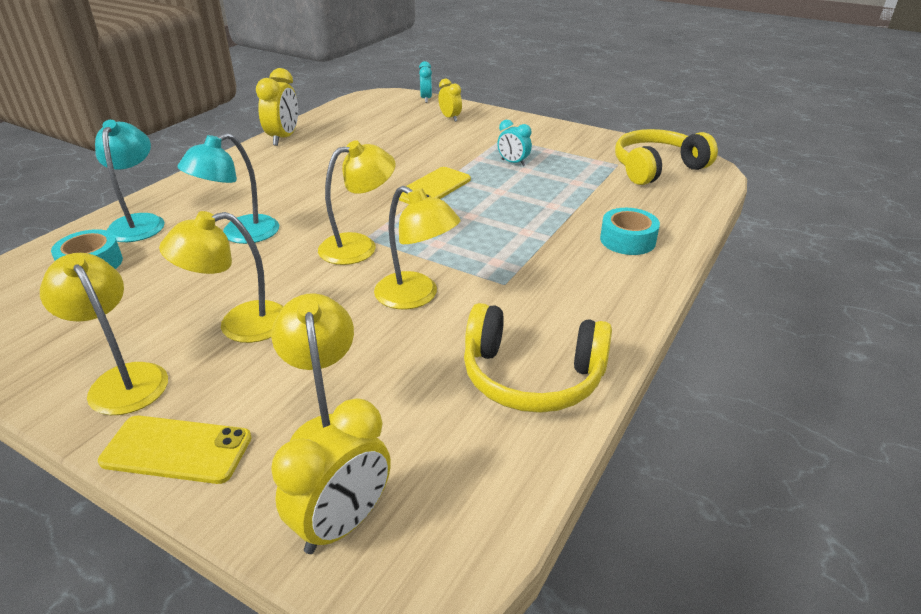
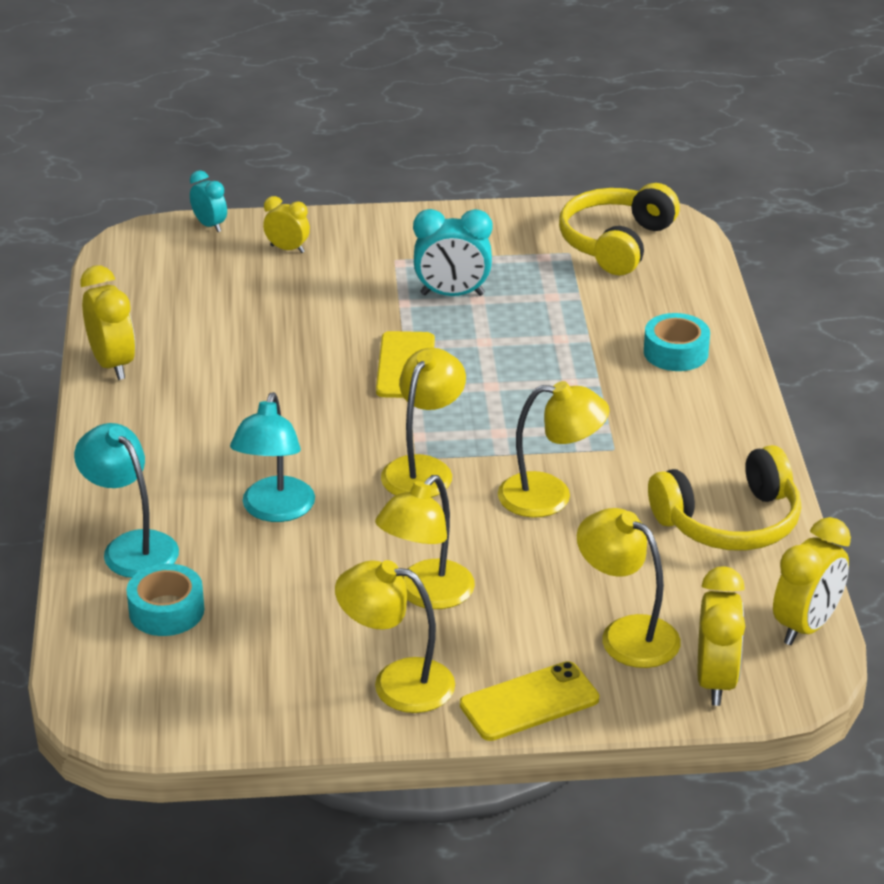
camera: 35 degrees left, 0 degrees up
(493, 514) = (806, 626): none -> yellow clock
(513, 163) = (452, 294): turquoise clock -> turquoise clock, size x1.64

